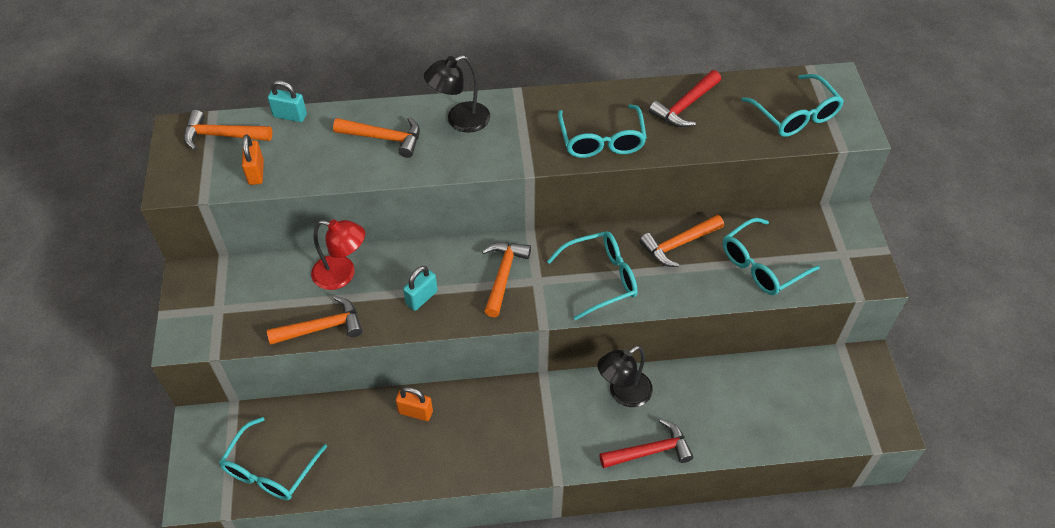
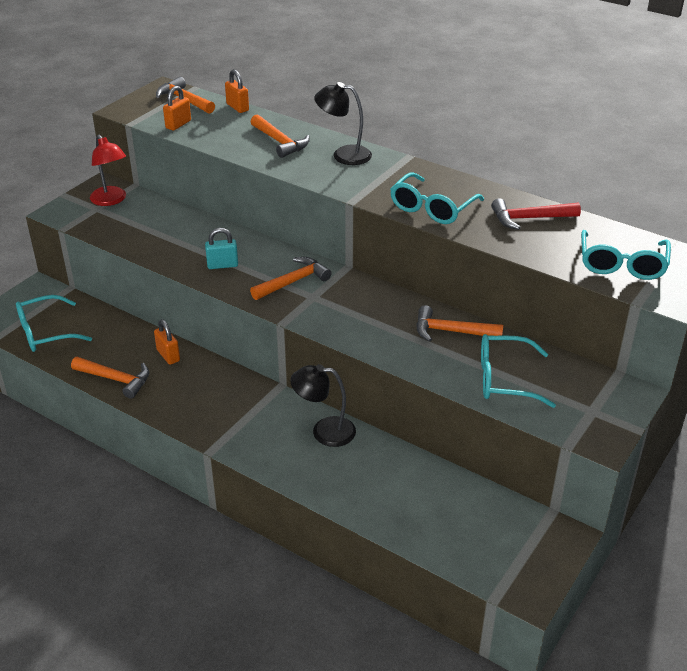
camera: 40 degrees right, 15 degrees down
(290, 116) = (237, 107): turquoise padlock -> orange padlock
(322, 327) = (142, 247): orange hammer -> orange hammer (116, 379)
(342, 275) = (190, 228): red lamp -> red lamp (111, 200)
(600, 279) = (361, 319): turquoise glasses -> none
(650, 451) = (299, 477): red hammer -> none

